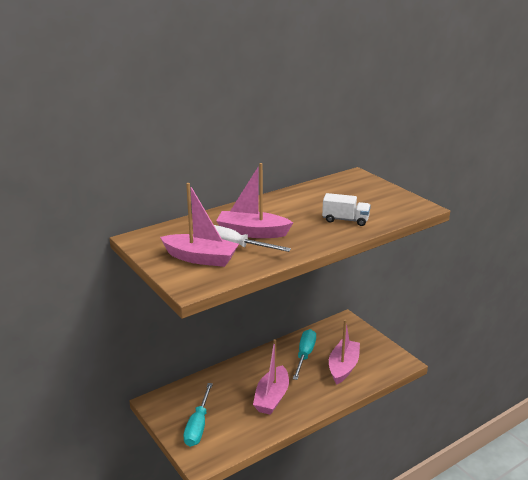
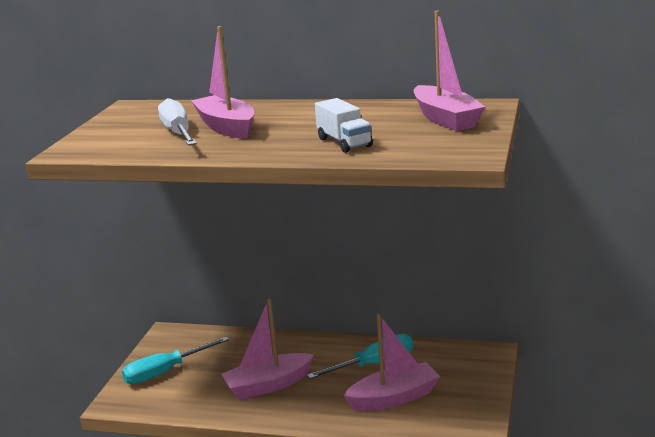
camera: 50 degrees right, 5 degrees down
(200, 258) = (131, 134): pink boat -> pink boat (445, 119)

